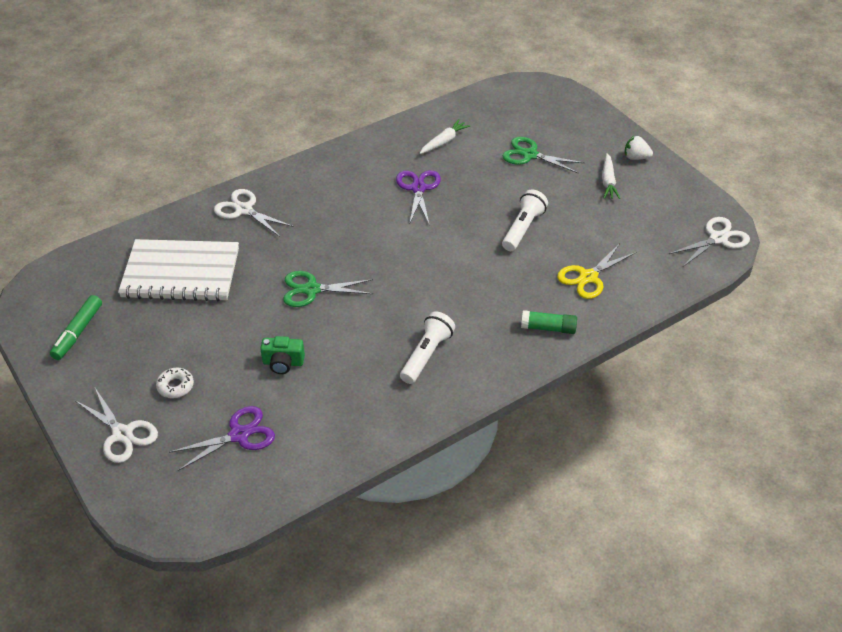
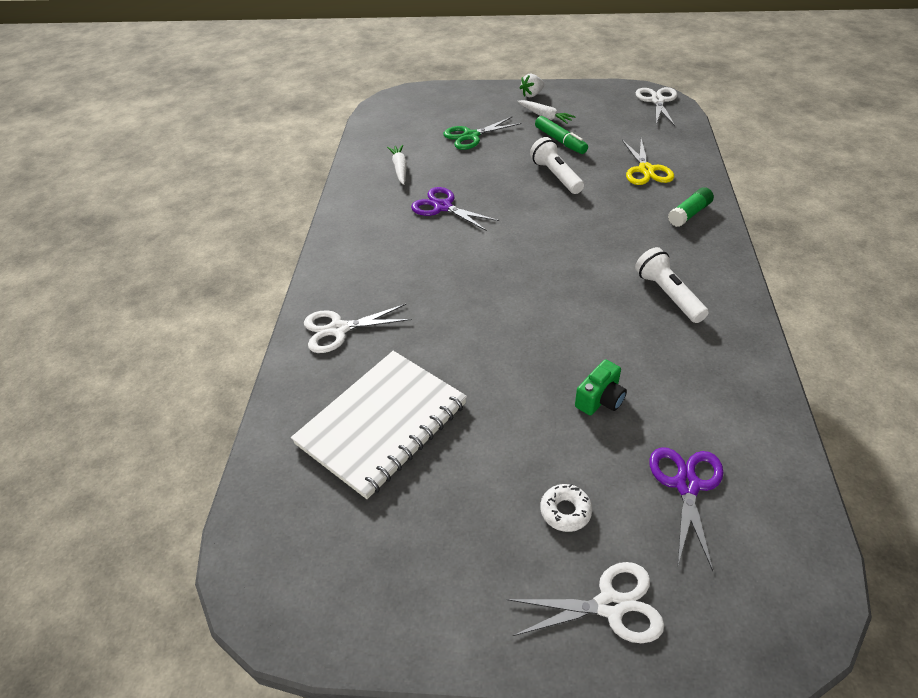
camera: 50 degrees left, 0 degrees up
(78, 332) = (386, 575): green marker -> green marker (560, 141)
(311, 289) = (510, 331): green scissors -> none

